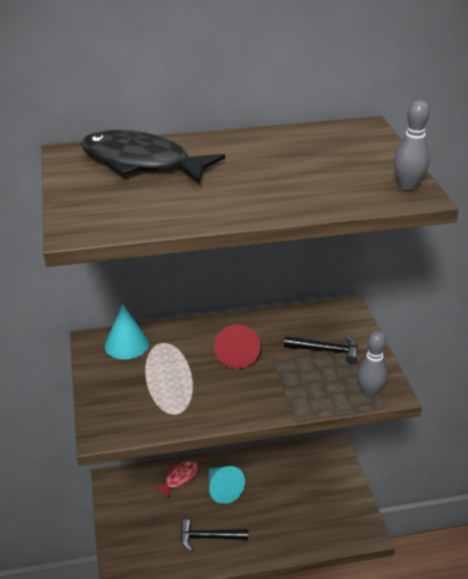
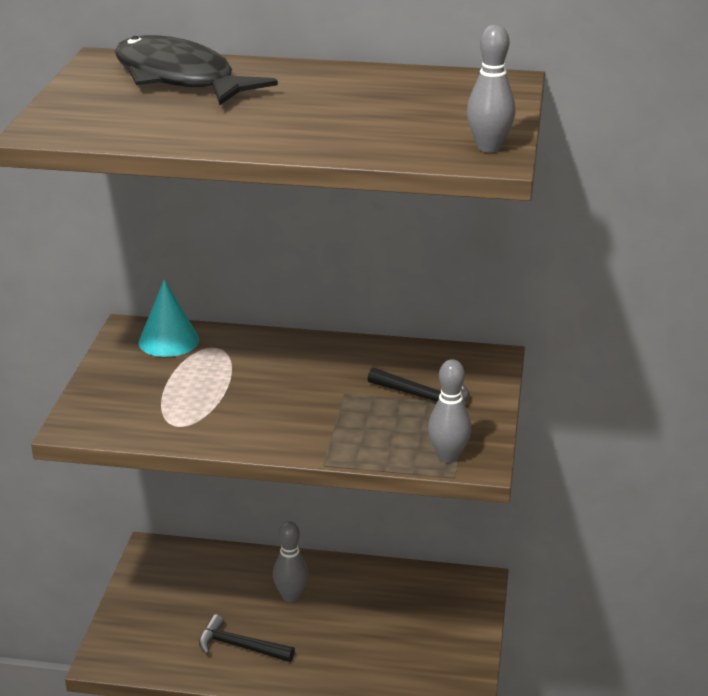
camera: 20 degrees right, 5 degrees down
(179, 478) = (240, 569): red fish -> none
(222, 489) = (291, 596): turquoise cone -> grey bowling pin
(237, 354) = (301, 379): red cone -> none

